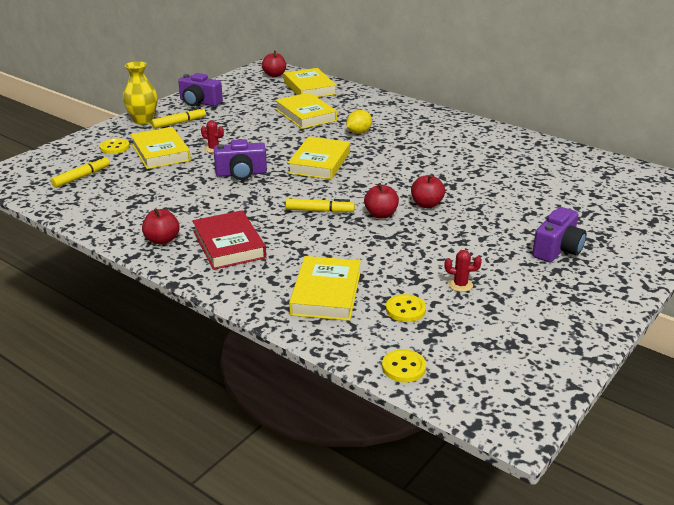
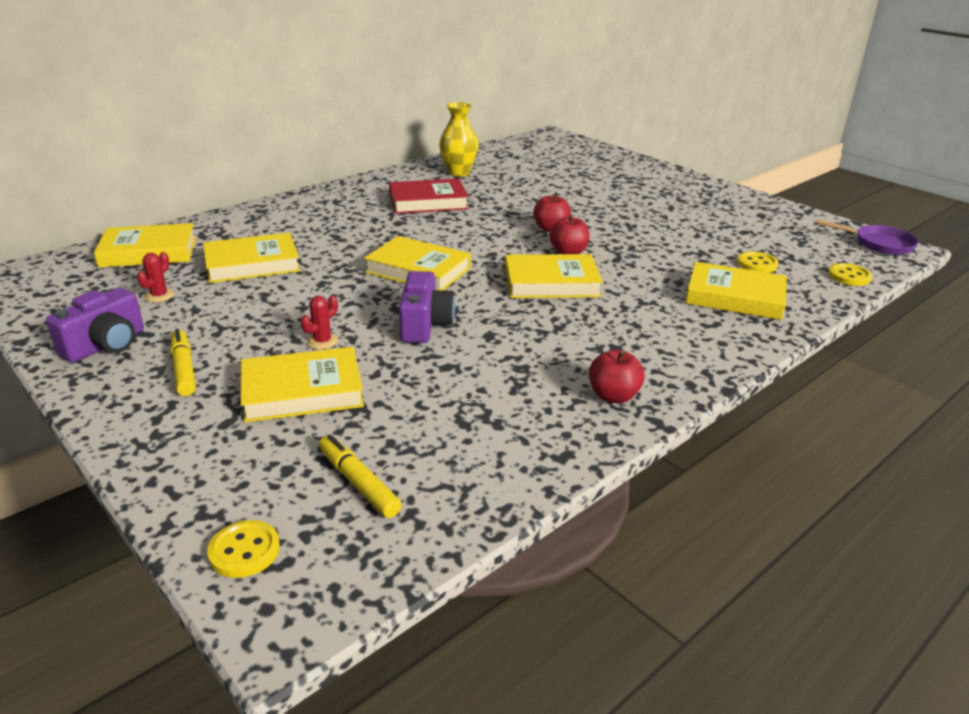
camera: 80 degrees left, 0 degrees up
(115, 147) = (244, 443): yellow button -> yellow button (244, 551)
(143, 120) = (135, 408): yellow vase -> yellow vase (458, 172)
(229, 245) = (629, 346): red book -> red book (428, 202)
(274, 75) = (57, 272): red apple -> none
(319, 211) = (551, 283): yellow marker -> yellow book
(358, 132) = (341, 238): yellow lemon -> none
(460, 285) = (710, 237): red cactus -> red cactus (159, 296)
(514, 405) = (879, 244): none -> purple pan
(557, 249) = (646, 194): purple camera -> none

